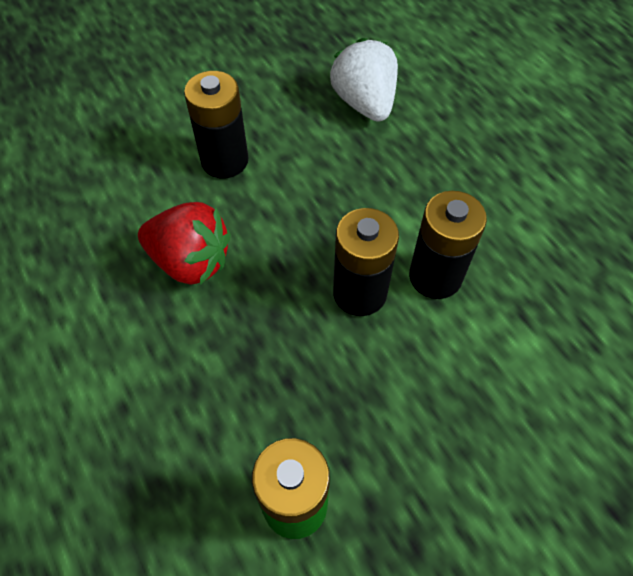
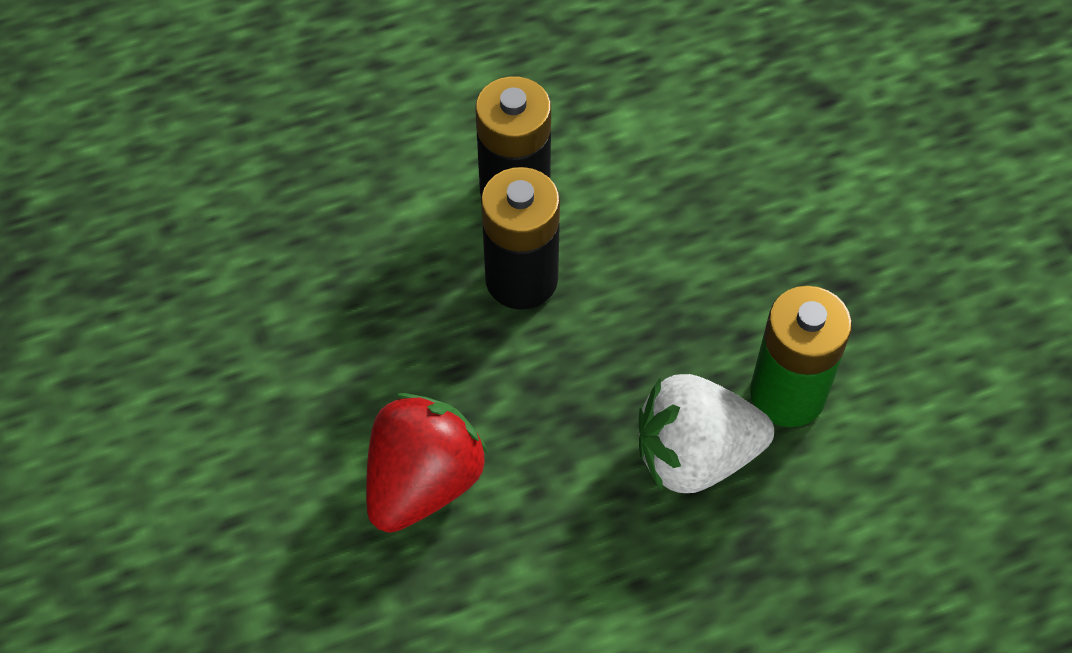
camera: 80 degrees left, 0 degrees up
(224, 160) = (243, 419): black battery -> none
(364, 103) = (184, 211): white strawberry -> white strawberry (695, 455)

